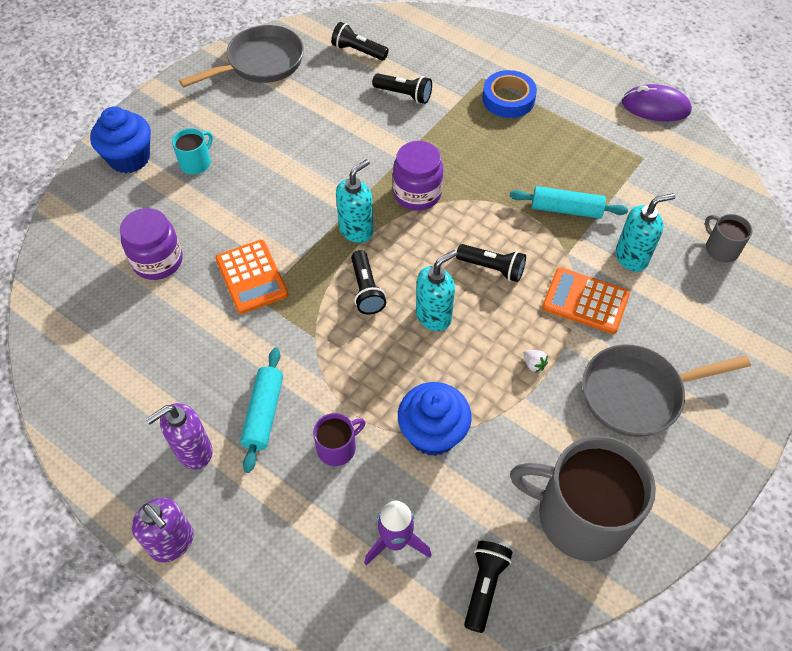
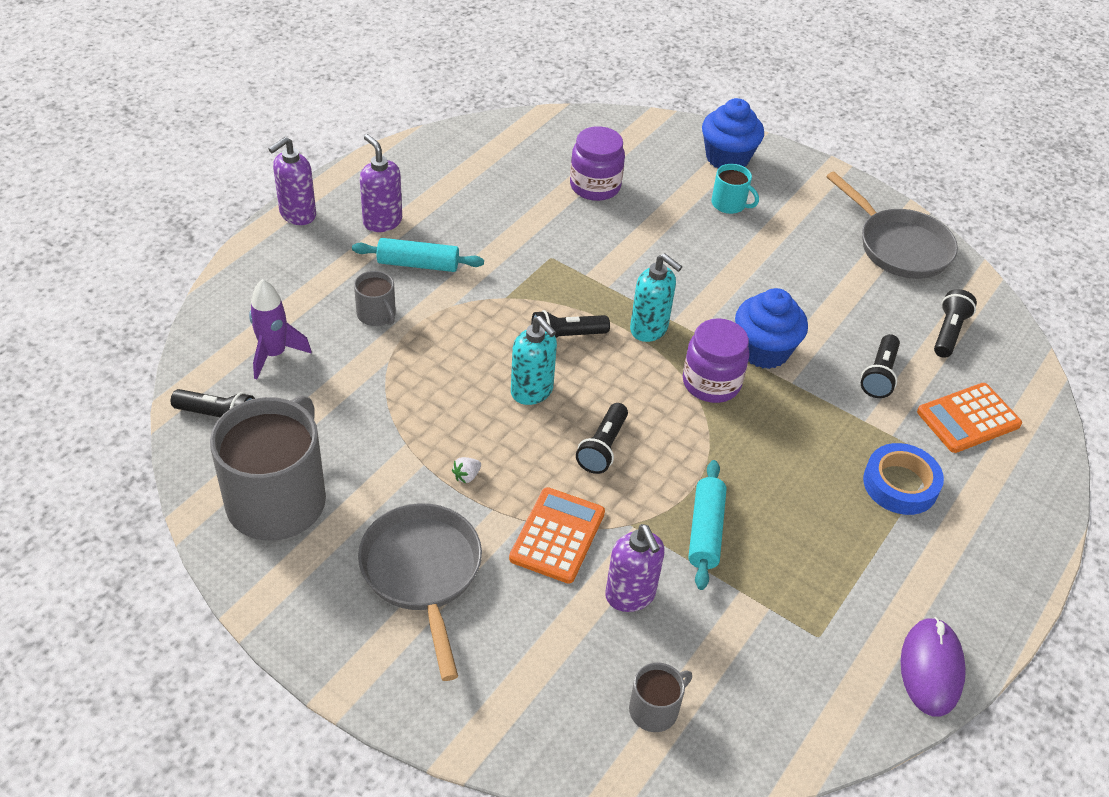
camera: 85 degrees right, 10 degrees down
(251, 277) = (579, 250): orange calculator -> orange calculator (968, 418)
(337, 447) = (377, 314): purple mug -> grey mug
(432, 433) = (386, 385): blue cupcake -> blue cupcake (764, 350)
(631, 257) = (630, 595): turquoise soap dispenser -> purple soap dispenser

